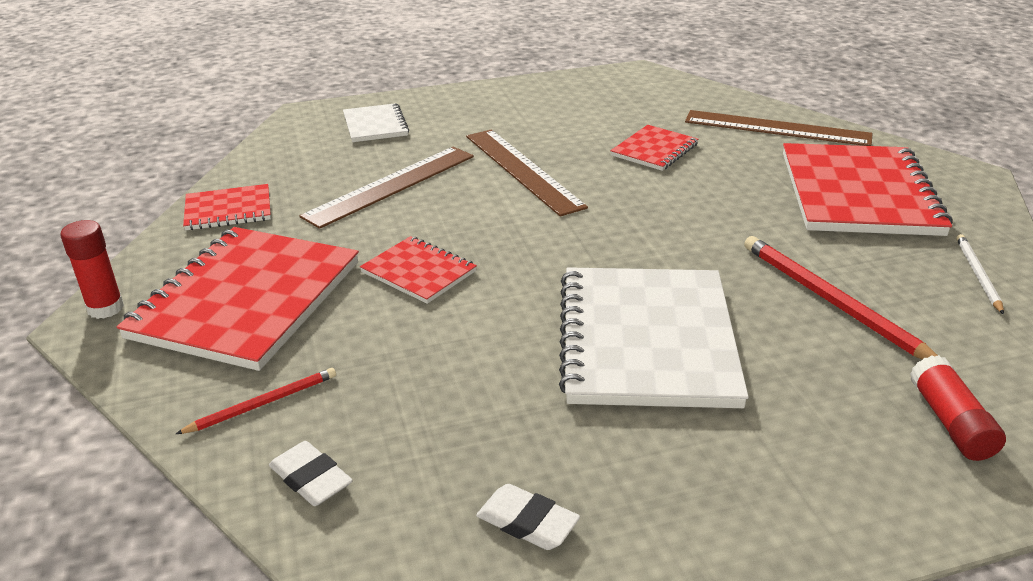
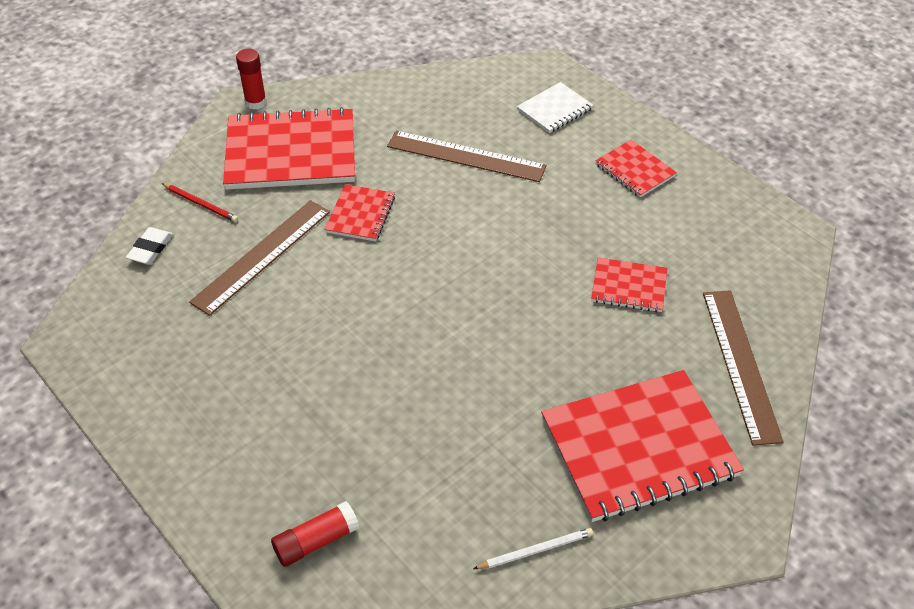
camera: 65 degrees right, 15 degrees up
(228, 210) = (385, 96): red notebook -> red notebook (634, 170)
(522, 170) = (536, 217): brown ruler -> brown ruler (262, 256)
(527, 522) = (148, 346): white eraser -> none
(646, 340) = (337, 353): white notebook -> none
(831, 302) = (439, 452): red pencil -> none

